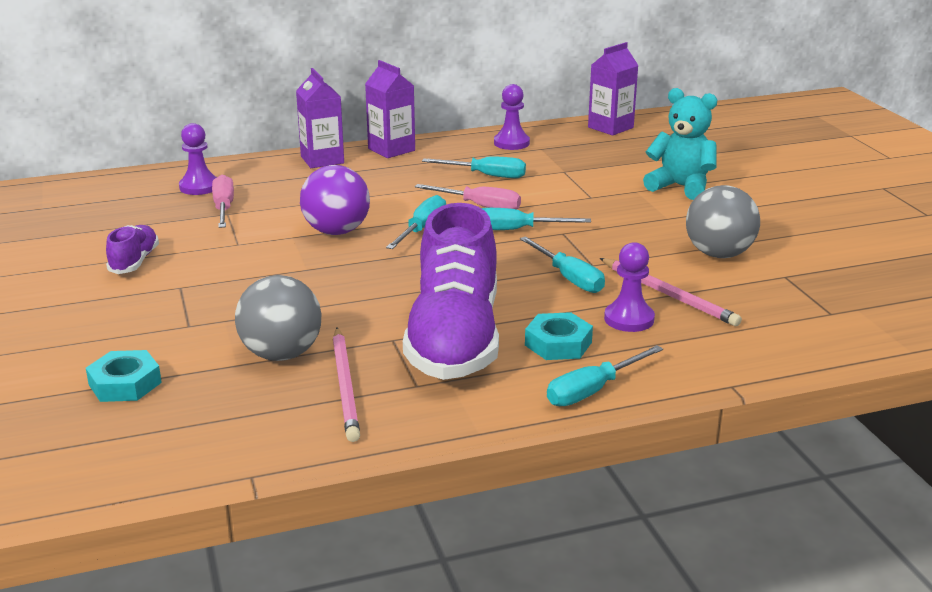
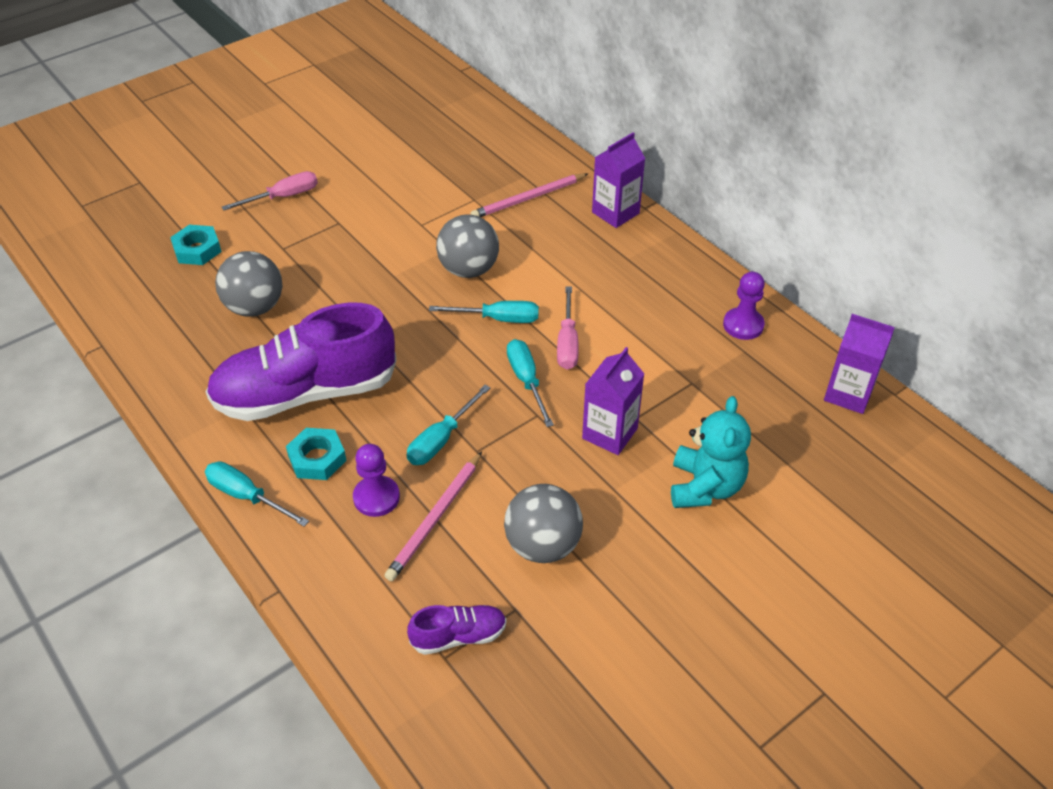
camera: 70 degrees right, 20 degrees up
(134, 262) = (368, 186): purple shoe -> purple shoe (459, 636)
(199, 187) = (516, 166): purple pawn -> none
(224, 208) = (482, 194): pink screwdriver -> pink screwdriver (283, 197)
(336, 231) = (469, 269): purple ball -> grey ball
(345, 386) = (219, 354): pink pencil -> pink pencil (528, 199)
(391, 149) = (668, 247): purple carton -> purple carton (610, 433)
(486, 175) = (644, 328): turquoise screwdriver -> none

